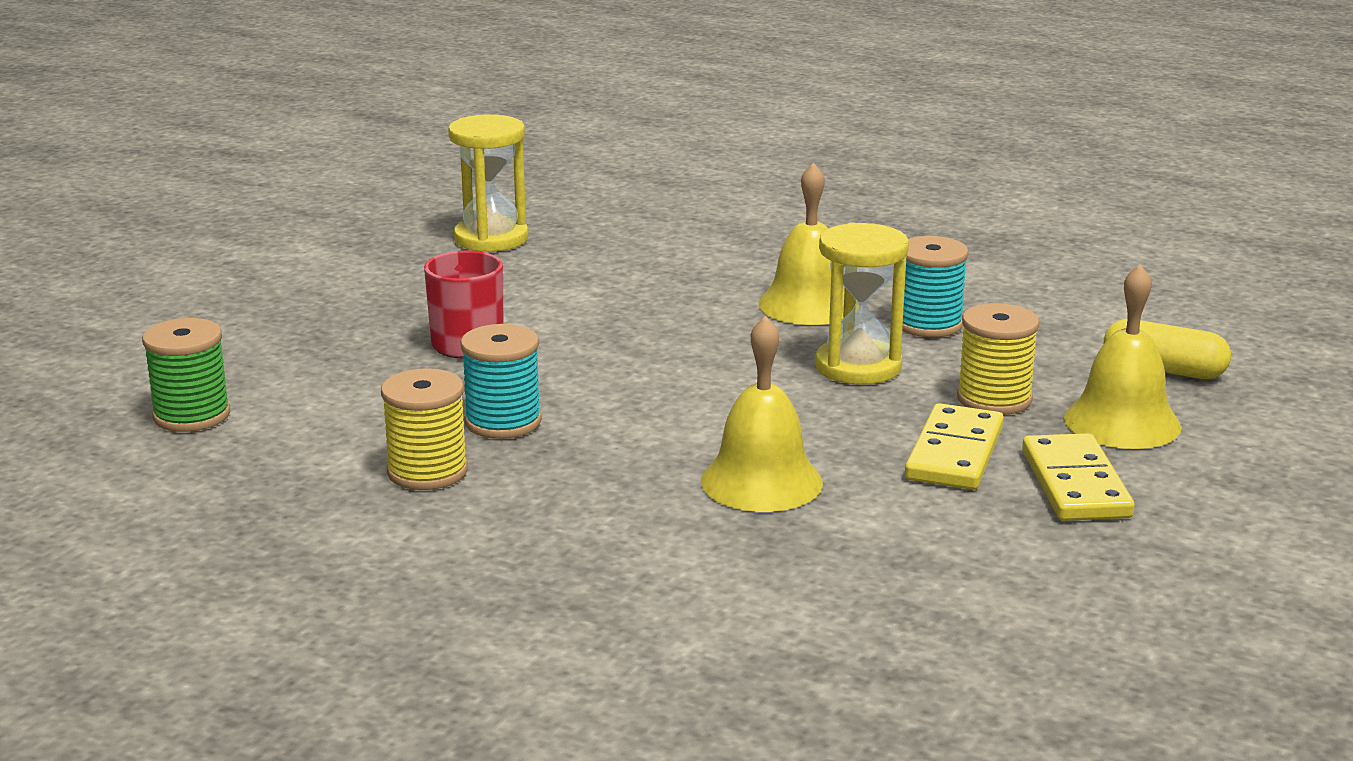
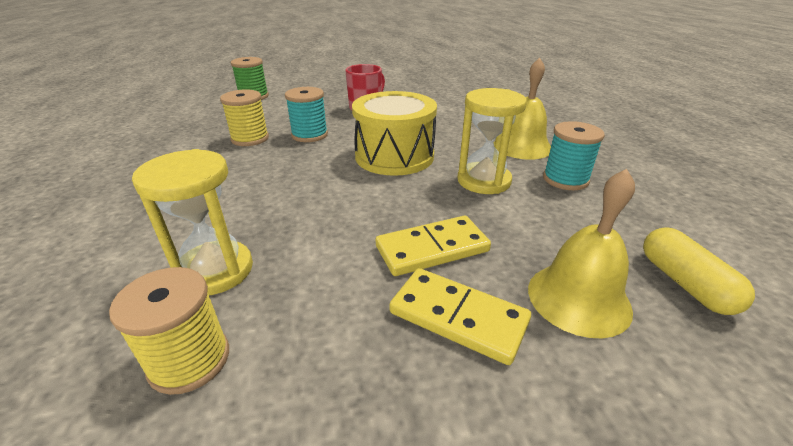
camera: 50 degrees right, 10 degrees up
(491, 239) = (454, 83): yellow hourglass -> yellow hourglass (215, 270)
(695, 390) = (394, 156): none -> yellow drum
(761, 482) = (322, 205): yellow bell -> none
(994, 399) = (520, 234): yellow spool -> yellow spool (189, 360)
(1076, 484) = (458, 317): yellow domino -> yellow domino turned 75 degrees clockwise

